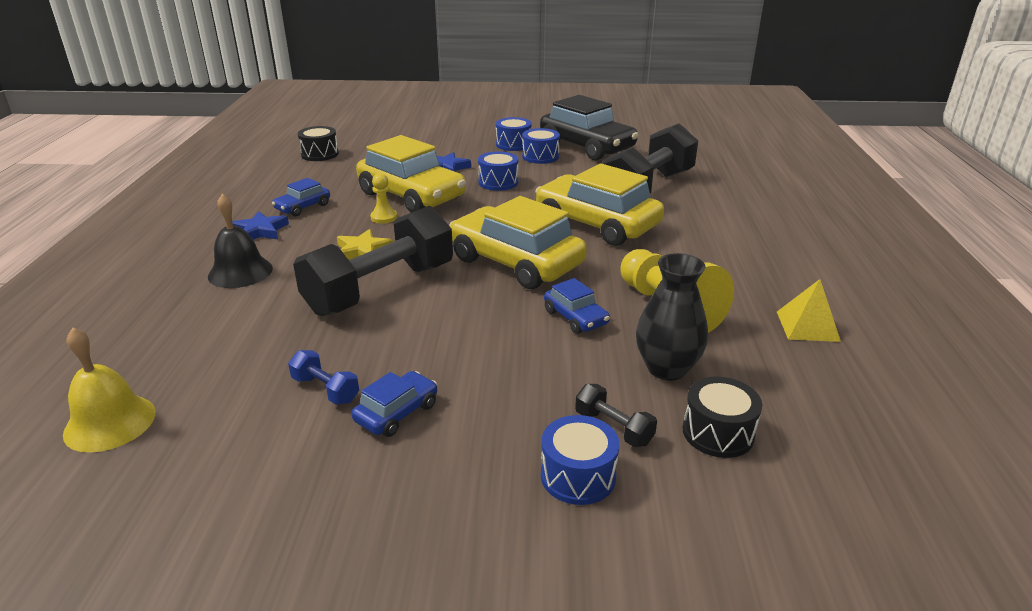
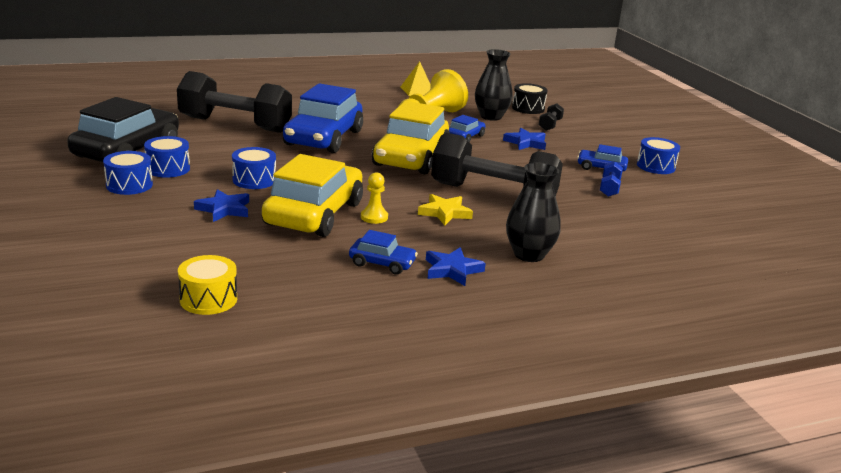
camera: 115 degrees left, 5 degrees down
(110, 422) = (714, 239): yellow bell -> none
(240, 272) = (529, 254): black bell -> black vase
(320, 154) = (208, 299): black drum -> yellow drum
(534, 368) = (526, 143): none -> blue star
(578, 476) = (588, 130): blue drum -> blue drum (655, 166)
(596, 224) = (323, 138): yellow car -> blue car

